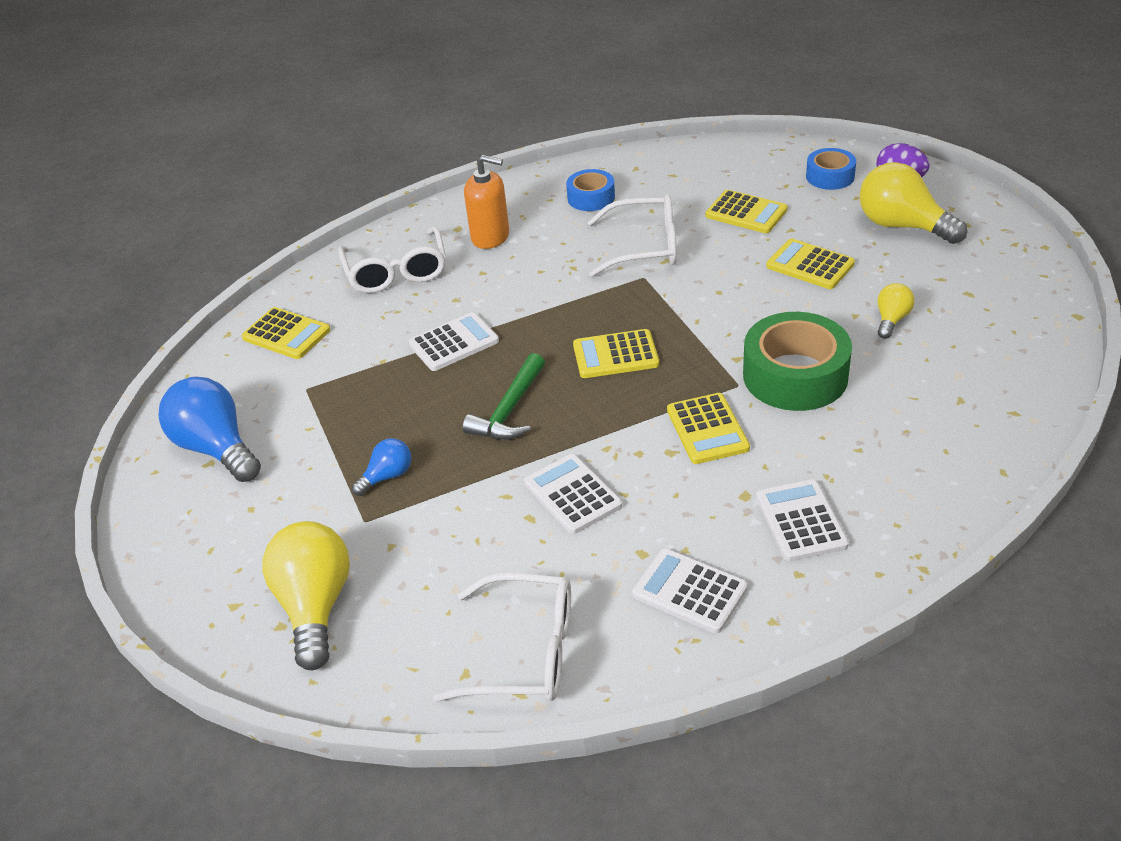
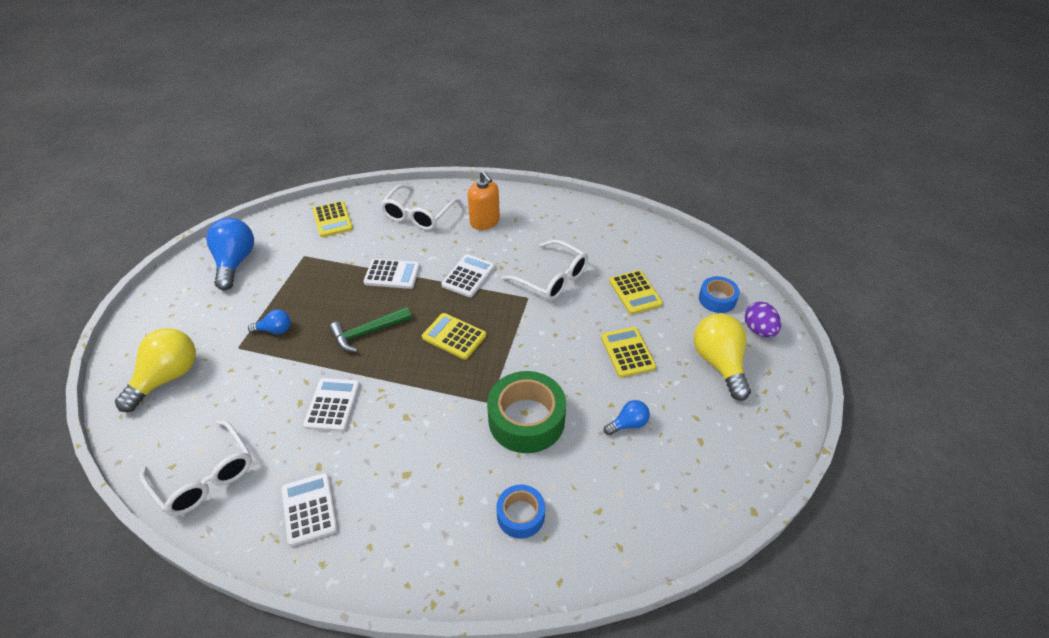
camera: 35 degrees right, 5 degrees up
(591, 198) = (563, 229): blue tape -> blue tape (520, 515)
(707, 429) = (440, 417): yellow calculator -> none
(801, 521) = (412, 515): white calculator -> white calculator (468, 276)
(891, 320) = (628, 424): yellow light bulb -> blue light bulb

